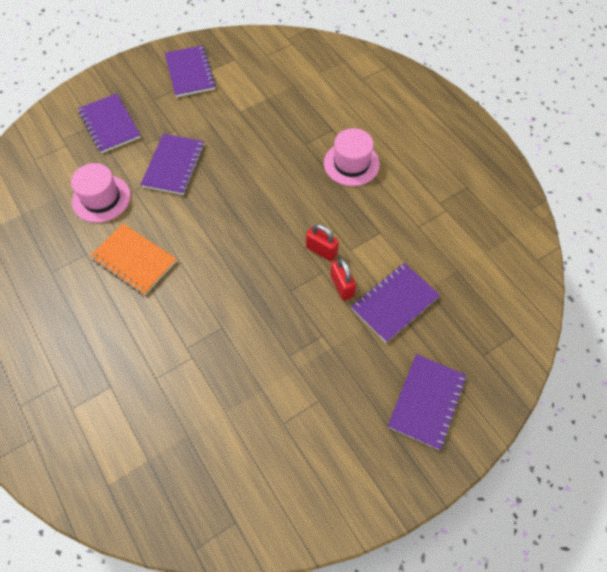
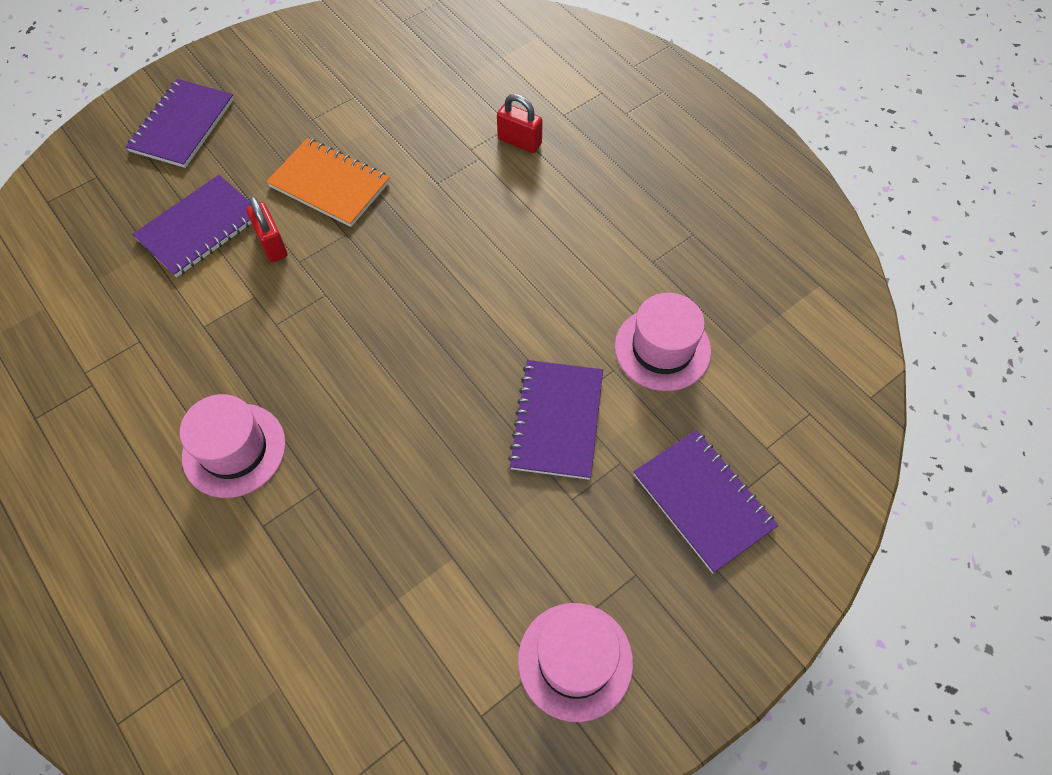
camera: 175 degrees right, 0 degrees up
(134, 260) = (579, 257): orange notebook -> orange notebook (329, 184)
(190, 73) = (575, 661): purple notebook -> pink hat
(321, 250) = (298, 291): red padlock -> red padlock (519, 141)

